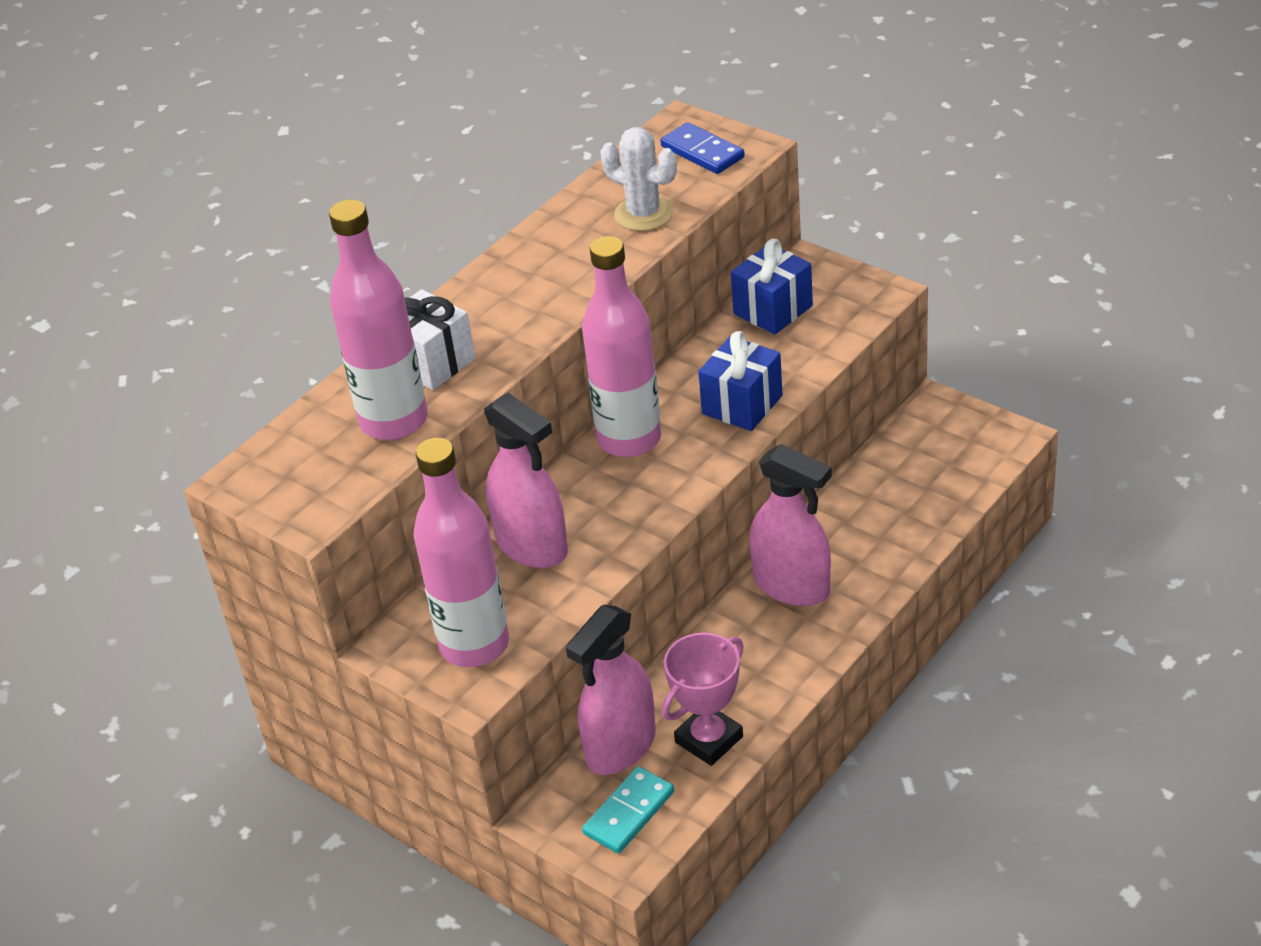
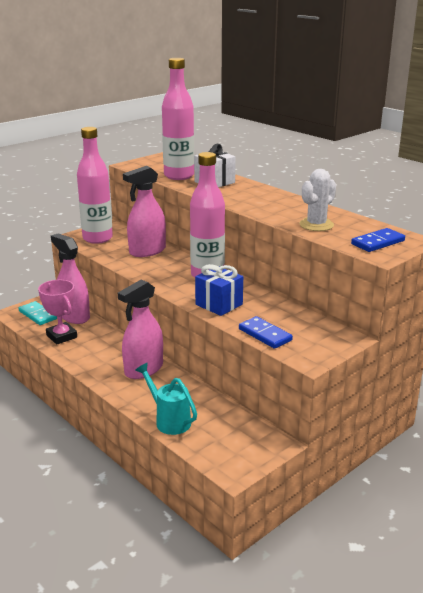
camera: 95 degrees right, 15 degrees down
(773, 310) = (302, 322): blue gift -> none
(827, 341) = (265, 335): none -> blue domino
(924, 522) = (169, 420): none -> turquoise watering can

